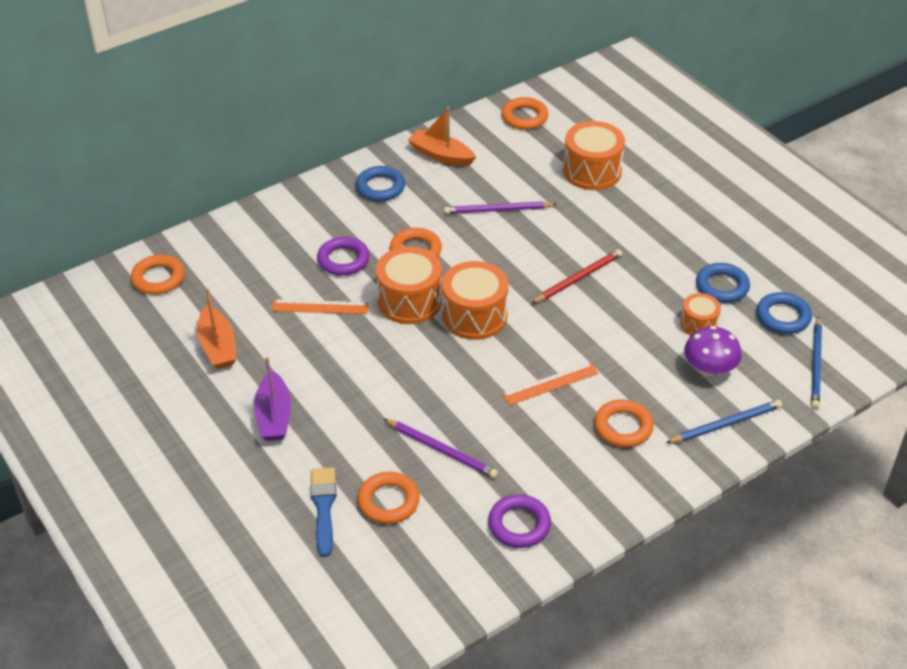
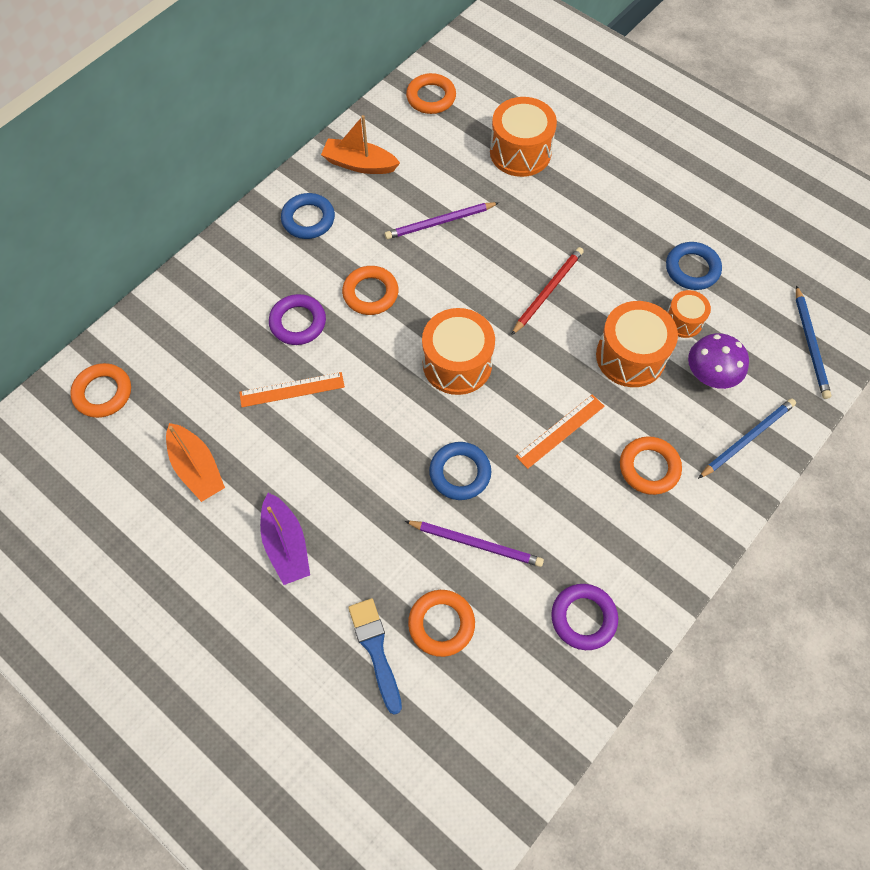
camera: 15 degrees left, 20 degrees up
(409, 301) = (384, 360): orange drum -> orange drum (630, 356)
(783, 317) = (761, 293): blue ring -> blue ring (460, 473)

